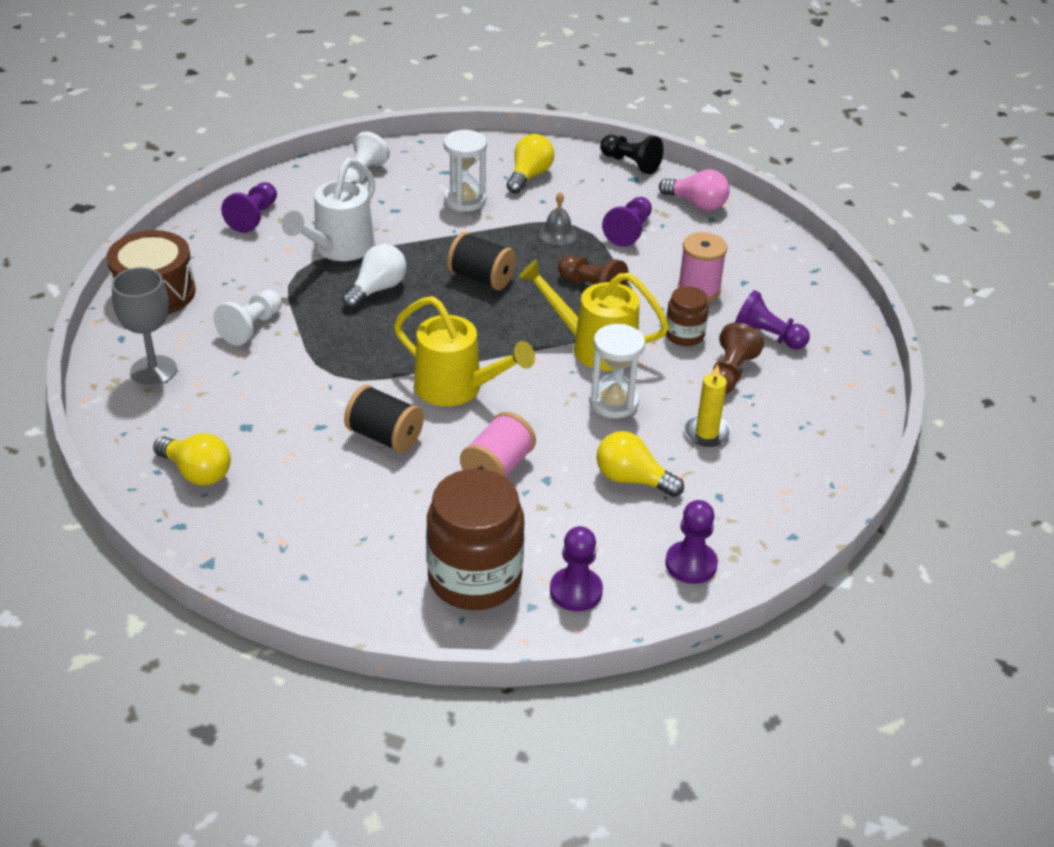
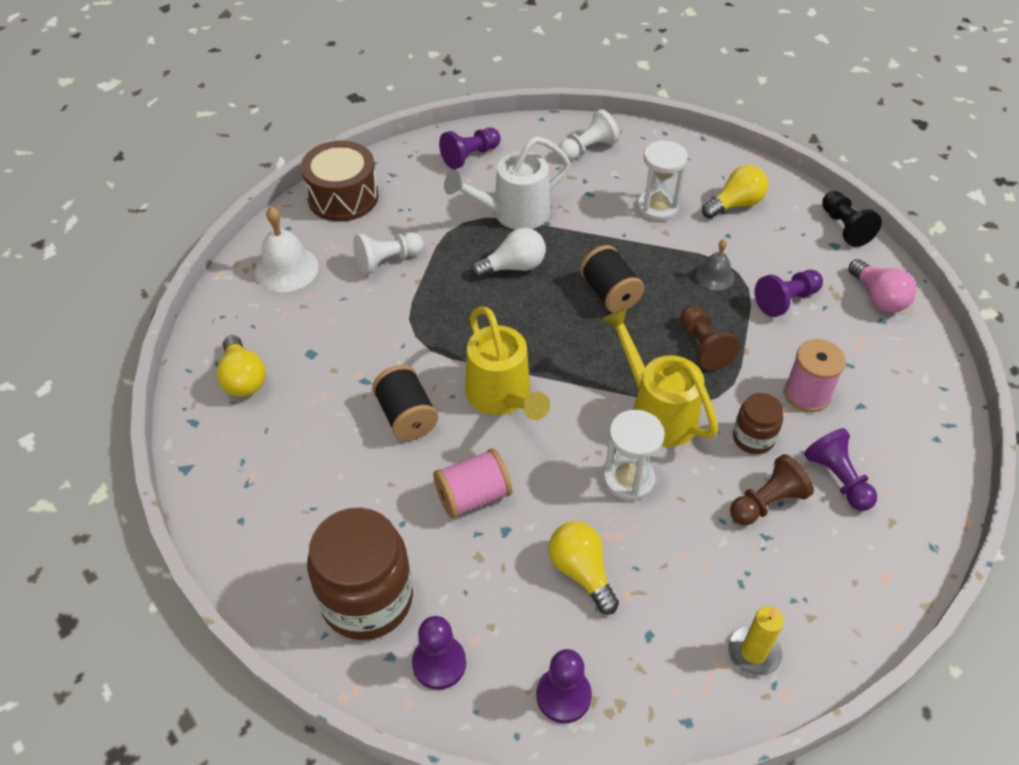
camera: 35 degrees right, 10 degrees up
(153, 370) = (286, 269): grey goblet -> white bell
(706, 433) = (691, 558): yellow candle -> yellow candle (753, 652)

